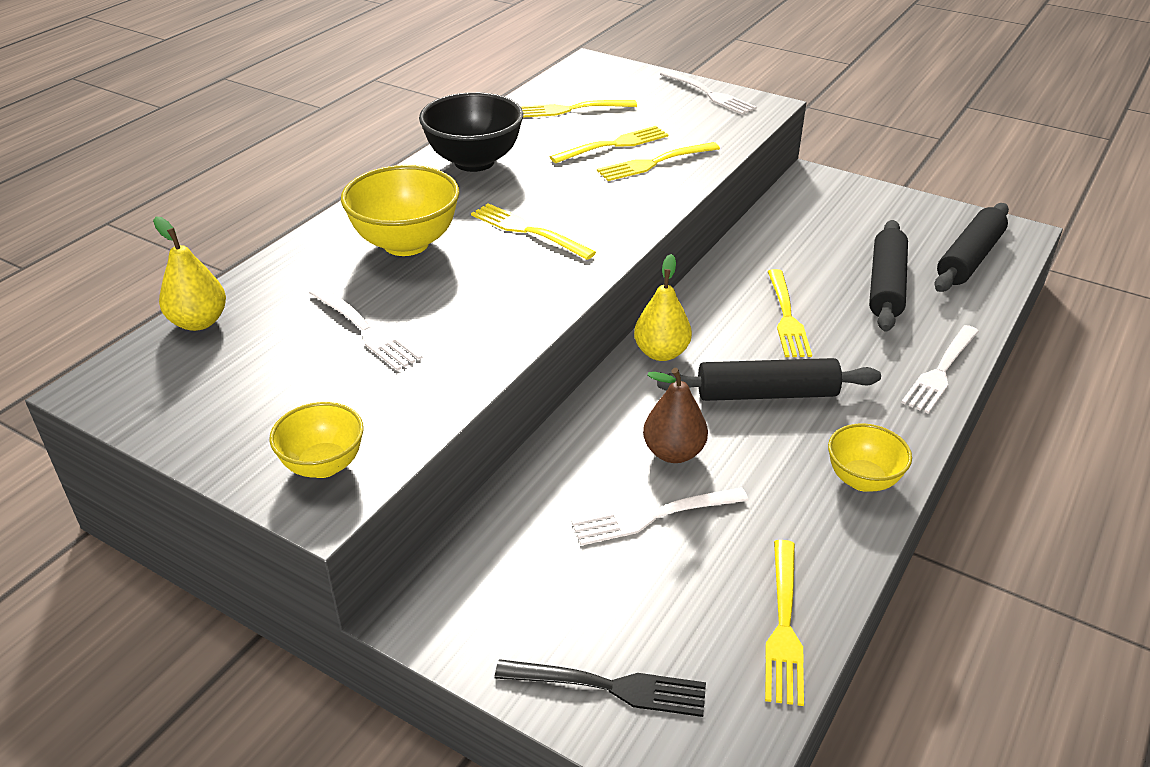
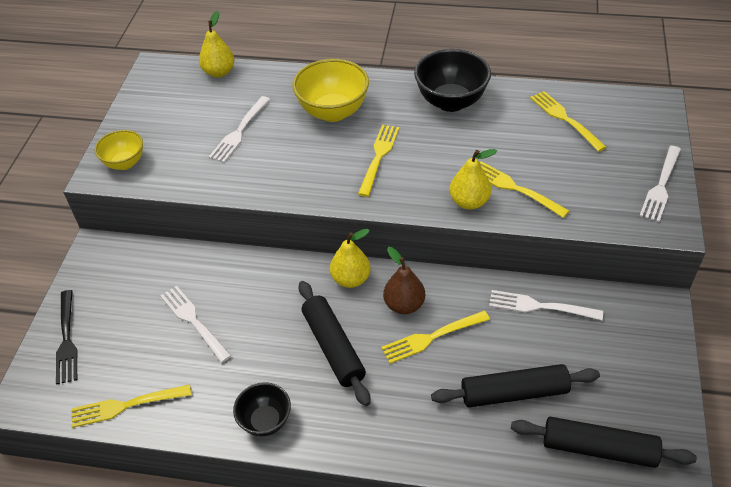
camera: 70 degrees right, 10 degrees up
(614, 145) = (526, 159): yellow fork -> none
(655, 193) = (469, 202): none -> yellow pear
(673, 452) = (253, 314): brown pear -> brown pear (404, 305)
(862, 480) = (265, 421): yellow bowl -> black bowl
(941, 371) = (412, 450): white fork -> white fork (540, 306)

